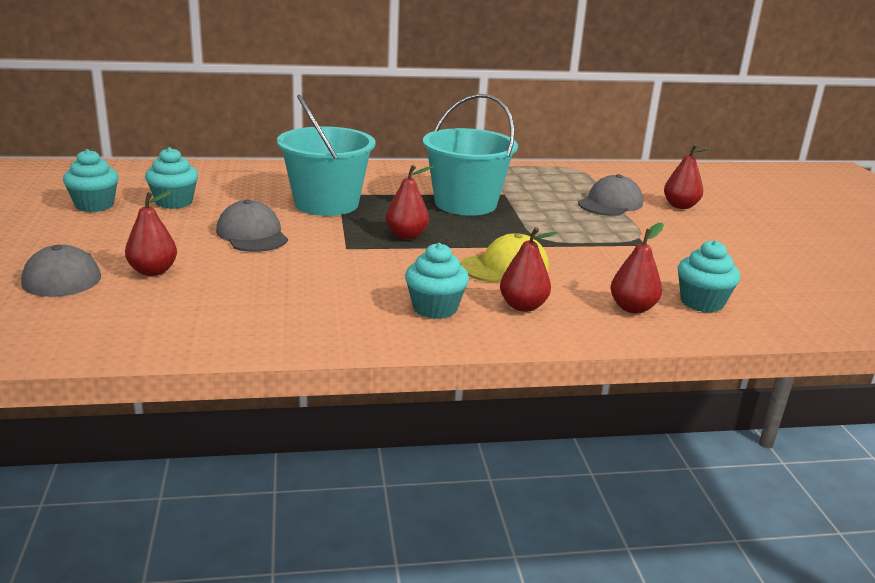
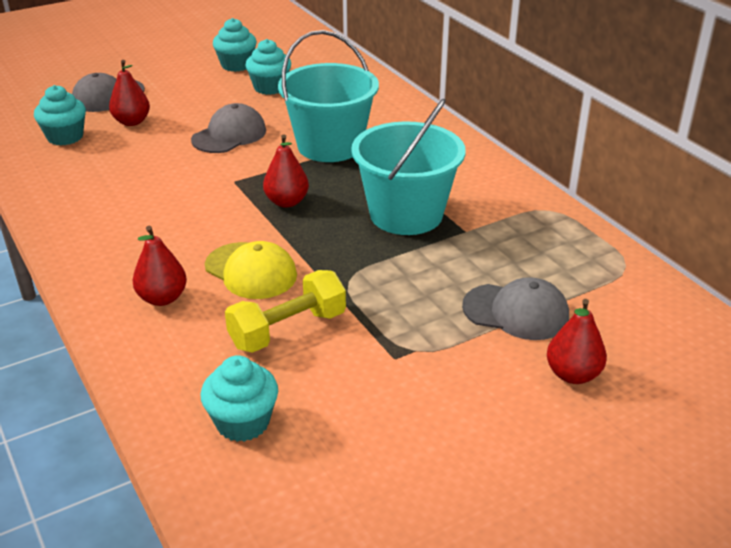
camera: 70 degrees right, 10 degrees up
(435, 308) = (132, 252): turquoise cupcake -> turquoise cupcake (65, 137)
(595, 269) = (288, 330): none -> yellow dumbbell
(632, 308) = (197, 369): red pear -> none

